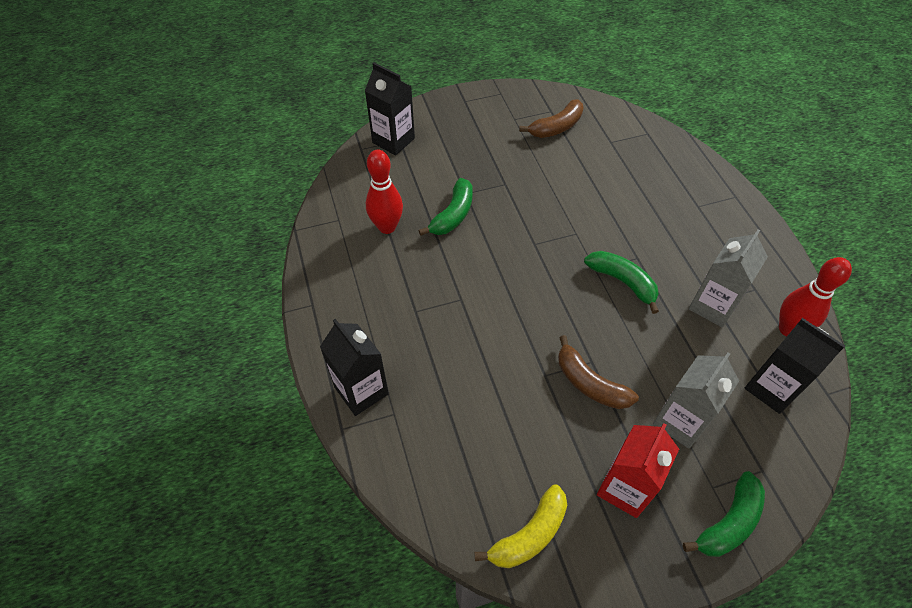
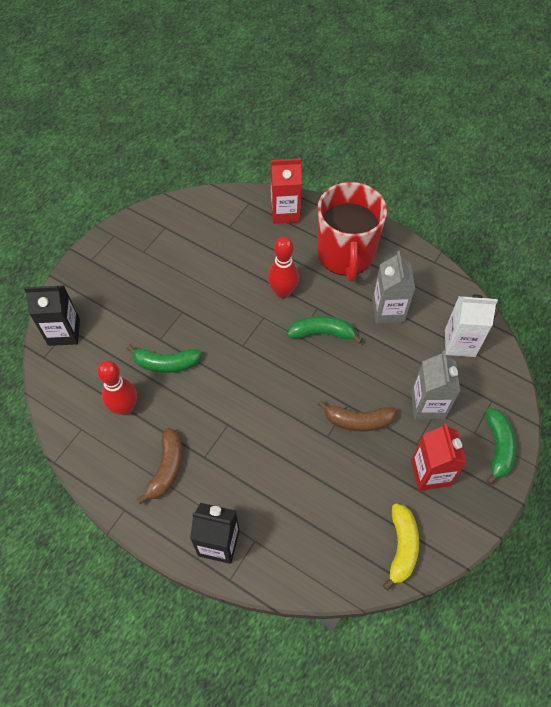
camera: 40 degrees left, 5 degrees up
(453, 215) = (166, 363): green banana -> green banana turned 105 degrees clockwise
(556, 127) = (180, 239): brown banana -> brown banana (167, 469)
(677, 160) = (285, 212): none -> red carton
(709, 230) = (346, 254): none -> red mug
(771, 388) = (460, 343): black carton -> white carton
(788, 329) = (441, 295): red bowling pin -> red bowling pin (283, 292)

